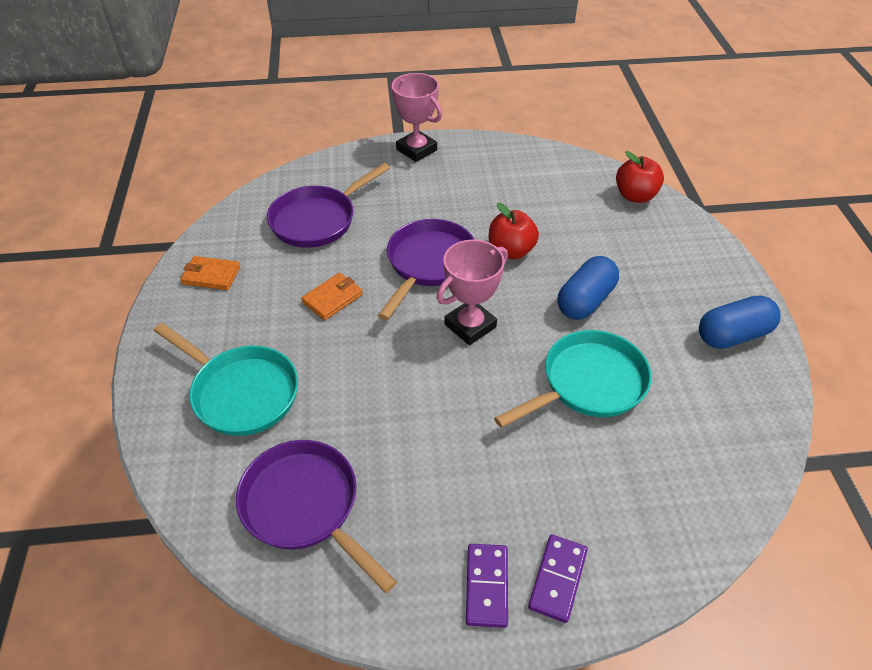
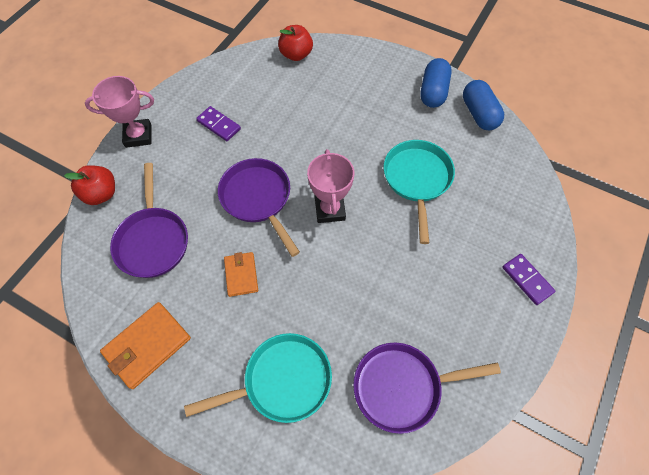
camera: 55 degrees left, 15 degrees up
(211, 275) = (147, 346): orange wallet -> orange wallet, size x1.61
(486, 586) = (512, 317): purple domino -> purple domino (218, 125)
(511, 251) = (286, 147): red apple -> red apple (101, 194)
(585, 300) = (357, 138): blue capsule -> blue capsule (479, 114)

